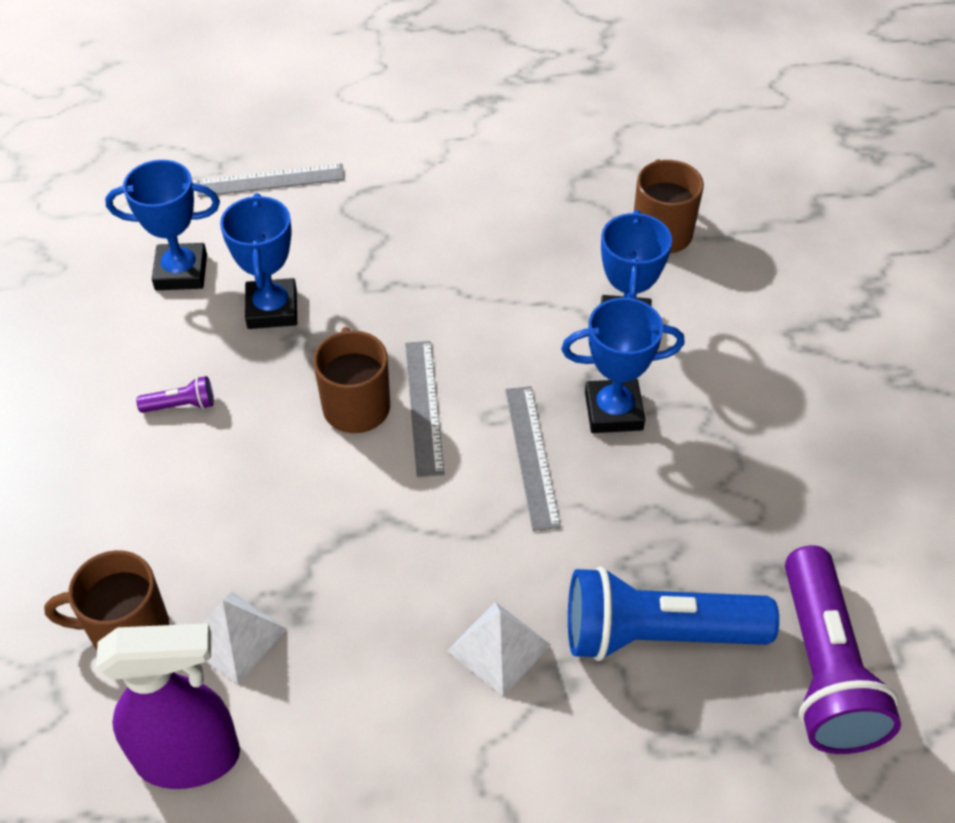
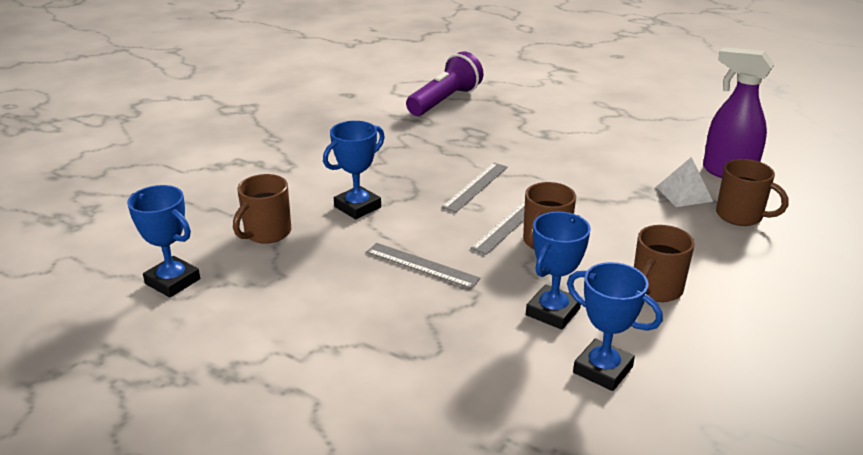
camera: 140 degrees left, 20 degrees down
(181, 405) = (656, 289): purple flashlight -> brown mug
(270, 180) = (471, 405): grey ruler -> grey ruler (422, 265)
(498, 647) = (562, 148): white pyramid -> none
(613, 411) = (414, 183): blue trophy -> blue trophy (172, 281)
(657, 634) = (493, 127): blue flashlight -> none

